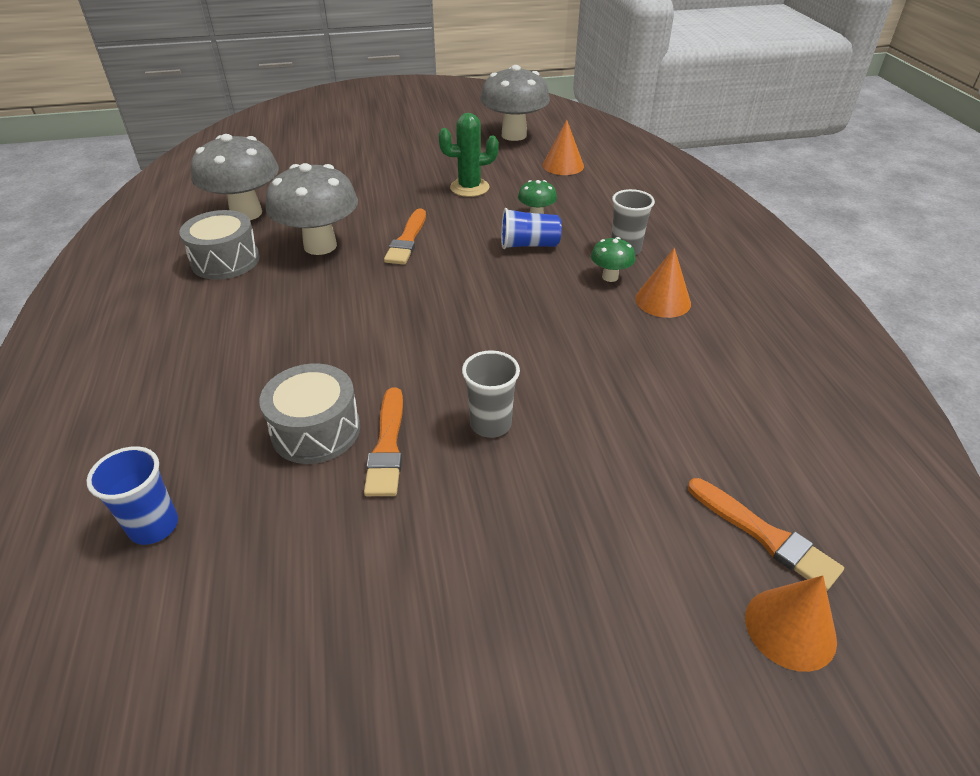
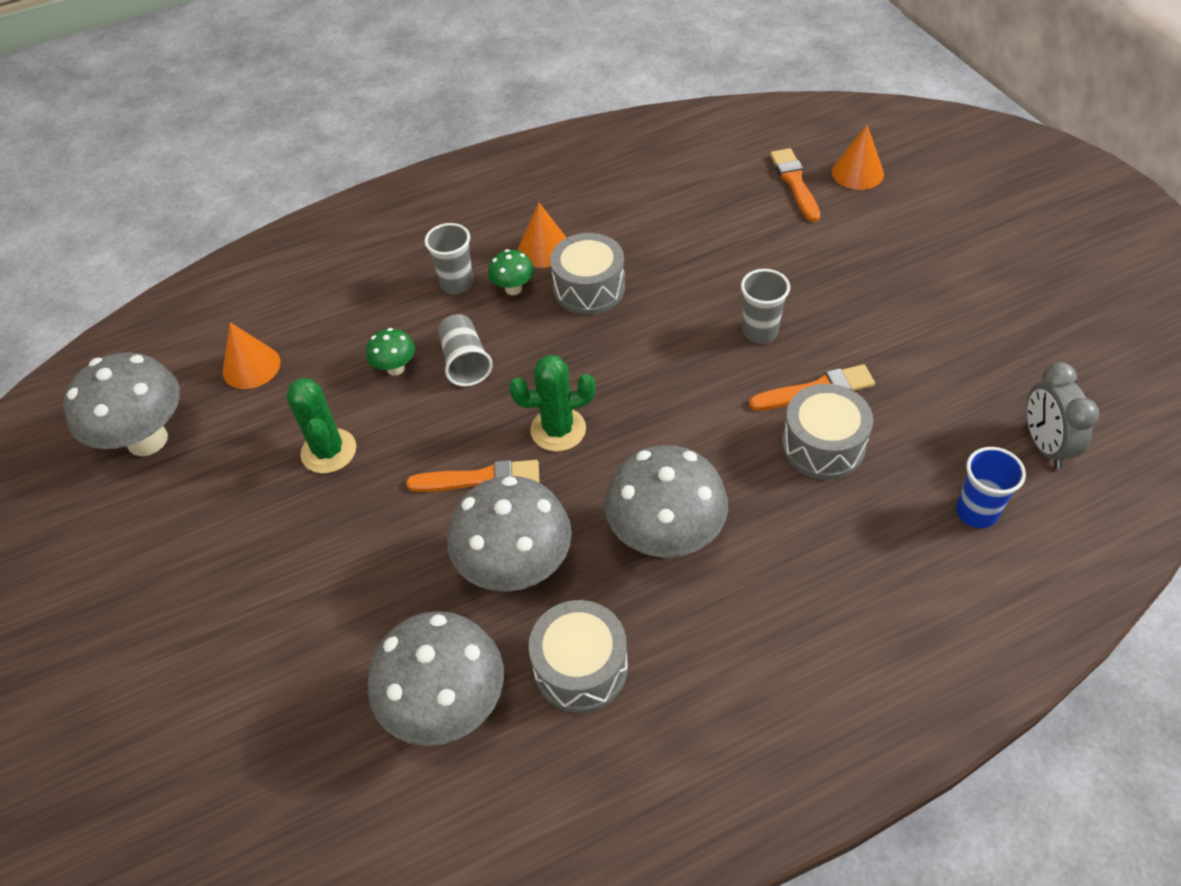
camera: 100 degrees left, 10 degrees up
(178, 641) = (1044, 445): none -> grey clock
(292, 313) = (665, 538): none -> grey mushroom
(432, 279) = (558, 430): none -> green cactus
(529, 245) = (465, 362): blue cup -> grey cup
(597, 319) = (589, 288): none -> grey drum
(765, 535) = (795, 183): orange brush -> orange brush turned 45 degrees counterclockwise

